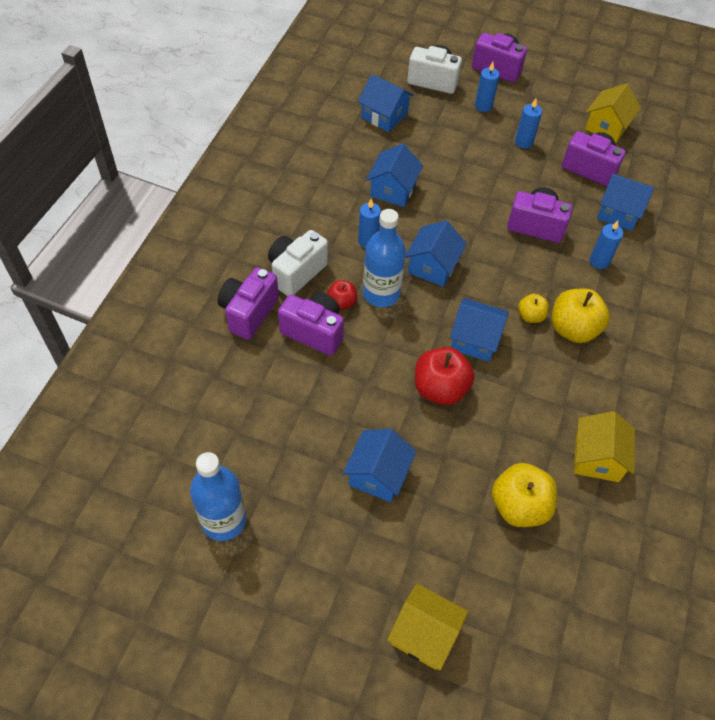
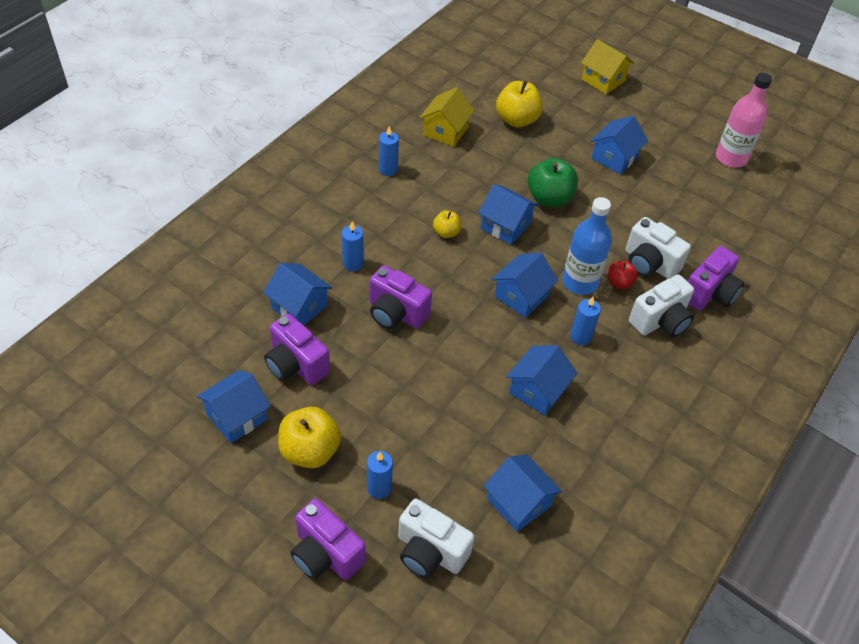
camera: 165 degrees left, 5 degrees down
(223, 520) = (731, 158): blue bottle -> pink bottle
(314, 332) = (649, 264): purple camera -> white camera
(440, 389) = (549, 198): red apple -> green apple
(523, 142) = (355, 419): blue candle -> blue candle (388, 169)
(573, 329) = (413, 214): yellow apple -> yellow apple (310, 451)
(607, 127) = (237, 416): yellow house -> blue house

